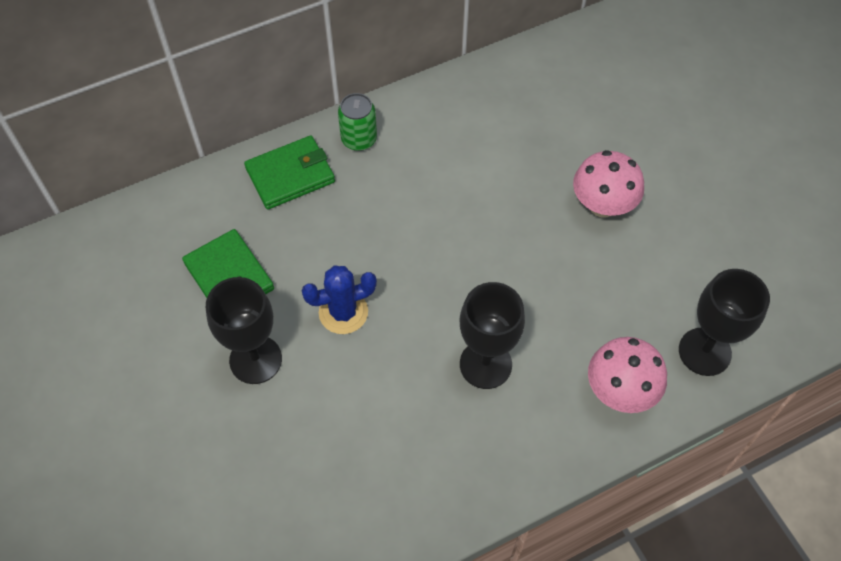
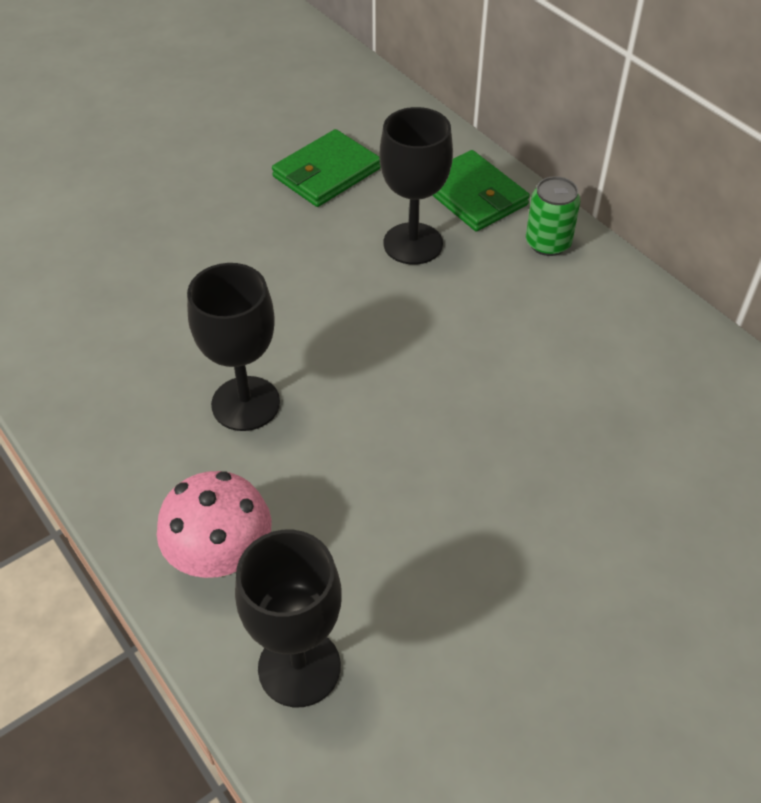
camera: 80 degrees right, 10 degrees down
(255, 359) = (228, 209): black goblet -> black goblet (413, 244)
(343, 312) = (298, 266): blue cactus -> none
(602, 205) = (530, 512): pink mushroom -> none

